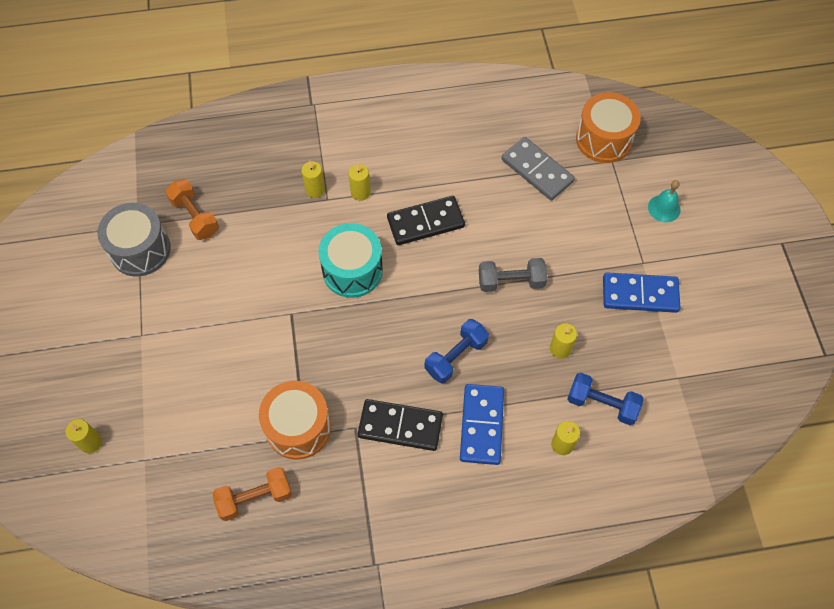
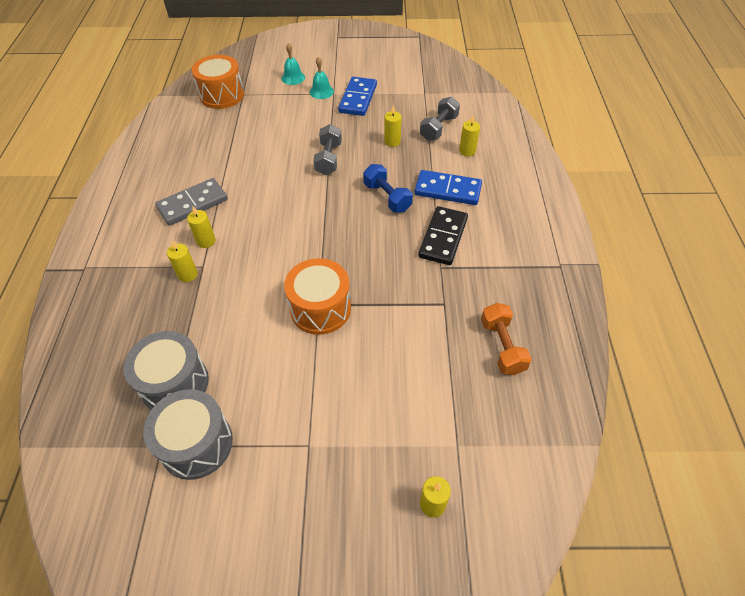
camera: 80 degrees left, 10 degrees down
(195, 217) = (175, 383): orange dumbbell -> grey drum
(298, 427) = (436, 308): orange drum -> orange drum (320, 308)
(352, 270) = (287, 254): turquoise drum -> none
(425, 222) = (256, 201): black domino -> none
(537, 171) = (233, 132): grey domino -> grey domino (193, 204)
(602, 404) = (438, 128): blue dumbbell -> grey dumbbell
(643, 248) = (321, 91): none -> turquoise bell

